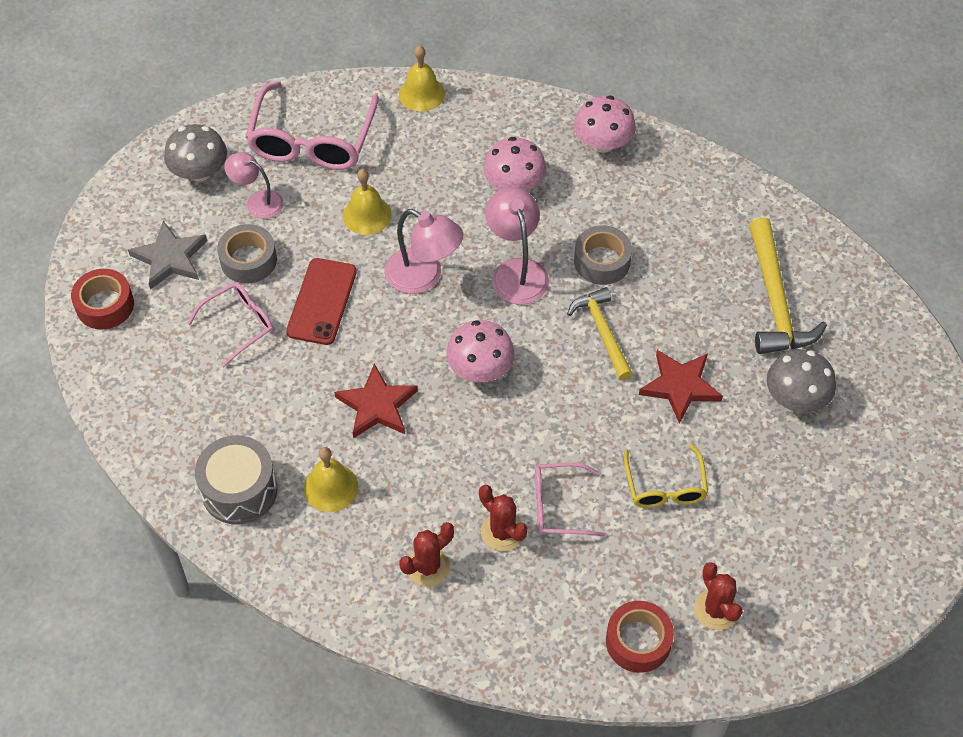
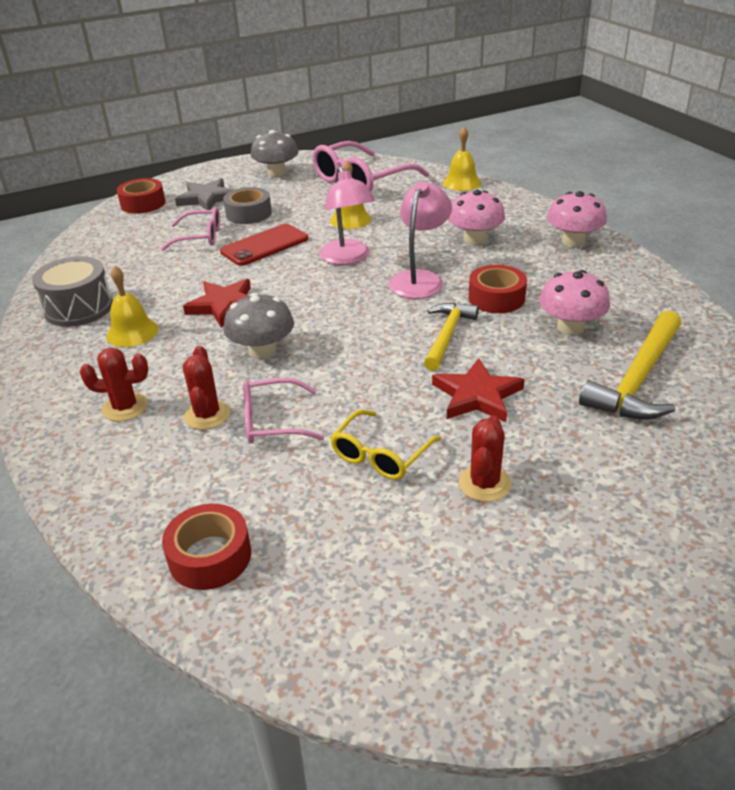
camera: 40 degrees right, 20 degrees down
(257, 201) = (291, 193): pink lamp -> none
(480, 368) = (323, 317): pink mushroom -> pink mushroom (570, 327)
(558, 506) = (272, 422): pink glasses -> pink glasses turned 45 degrees counterclockwise
(602, 261) = (496, 298): grey tape -> red tape
(716, 610) = (314, 577): red cactus -> red cactus (484, 483)
(796, 398) = (589, 454): grey mushroom -> grey mushroom (262, 350)

